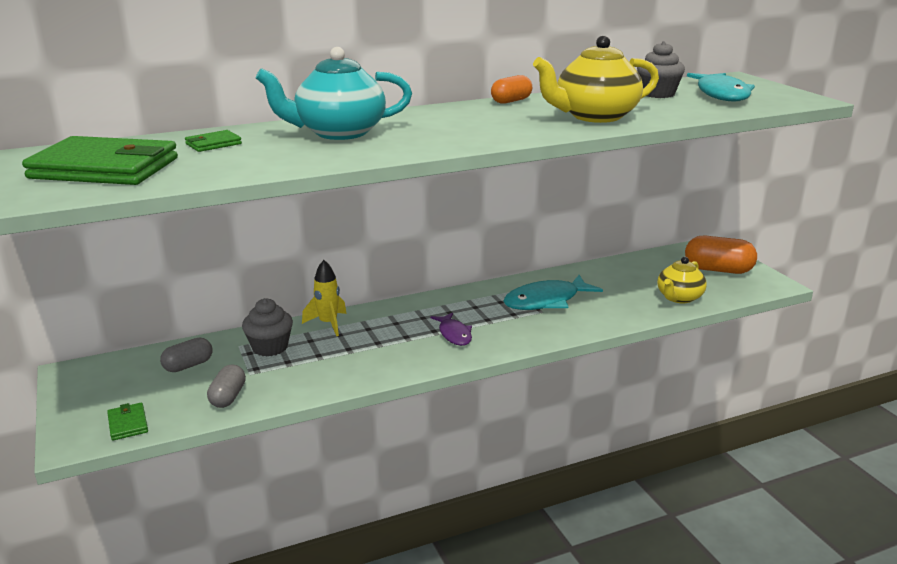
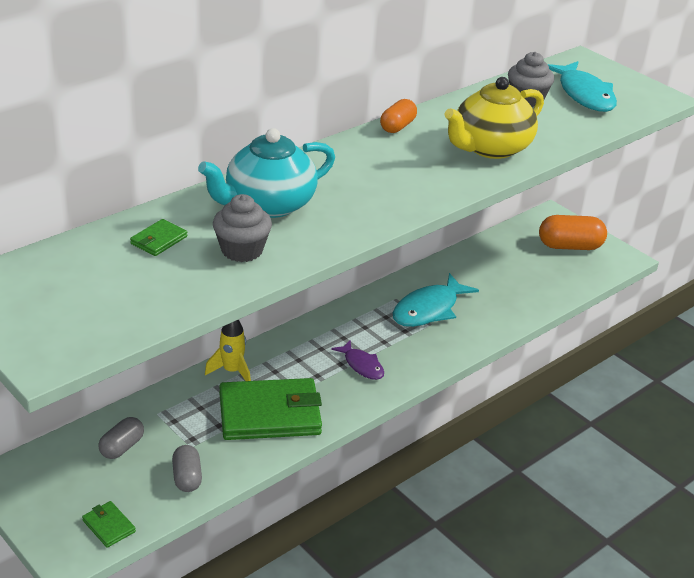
camera: 20 degrees left, 10 degrees up
(105, 168) = (85, 297): green wallet -> green wallet (270, 414)
(270, 347) = (191, 411): grey cupcake -> grey cupcake (242, 250)
(679, 297) = (547, 288): yellow teapot -> none

